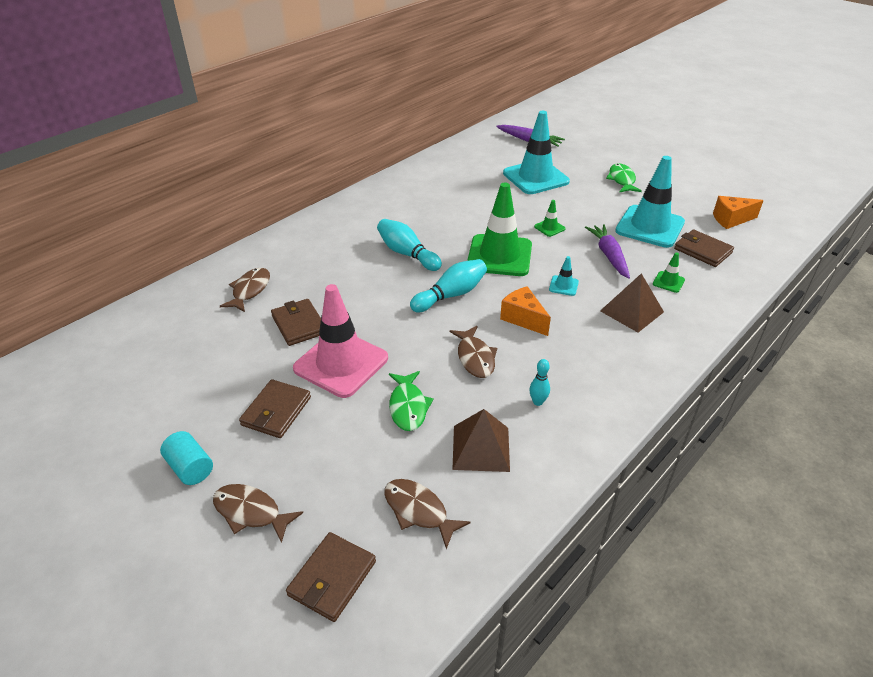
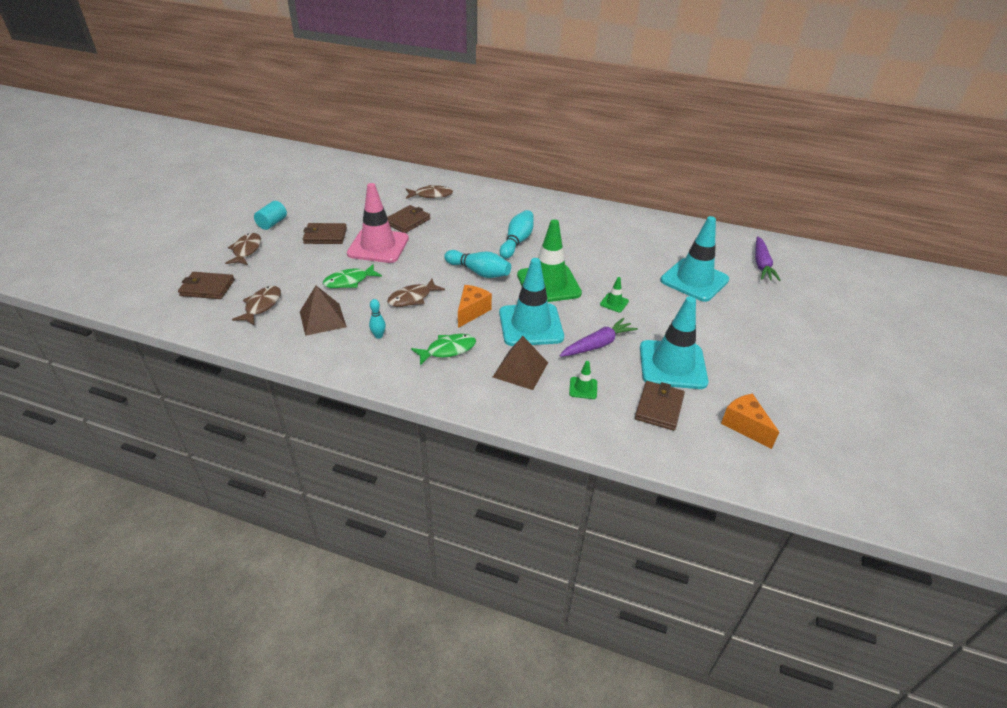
camera: 65 degrees right, 0 degrees up
(563, 286) = (531, 325): turquoise traffic cone -> turquoise traffic cone, size x2.41
(622, 180) = (748, 334): green fish -> green fish (448, 350)

